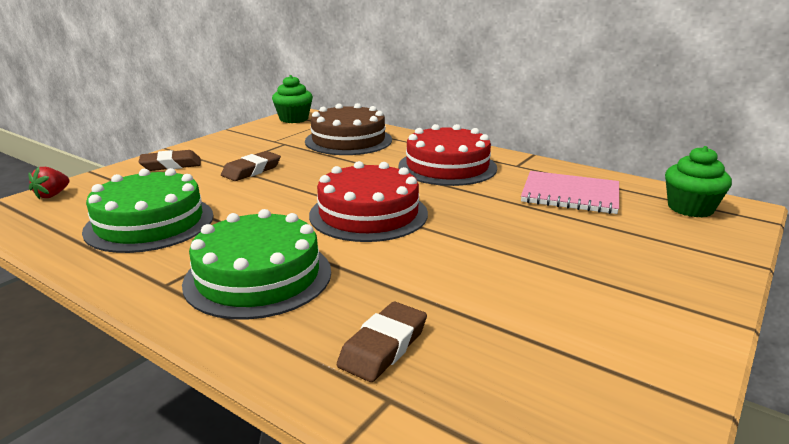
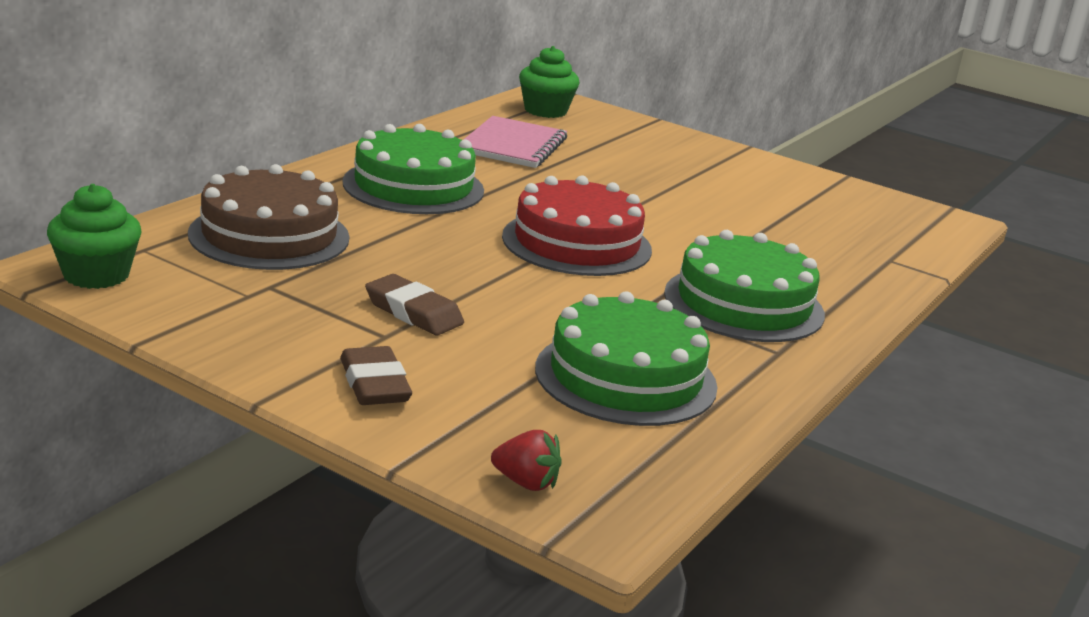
camera: 95 degrees left, 0 degrees up
(383, 346) = (832, 256): brown eraser -> none
(447, 167) = (413, 186): red cake -> green cake

